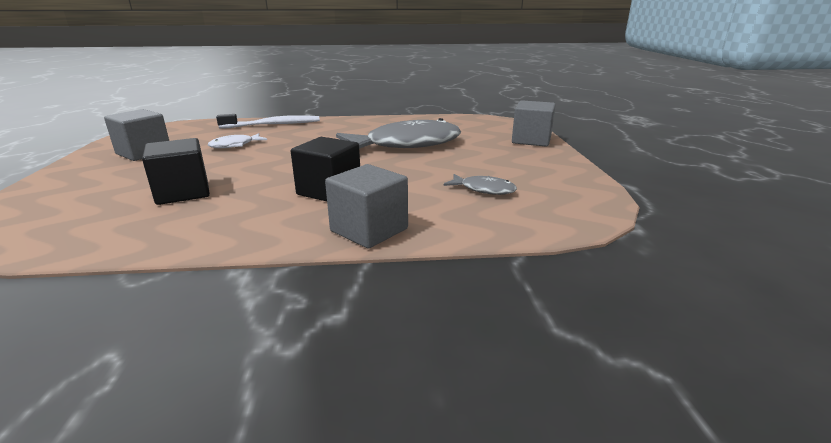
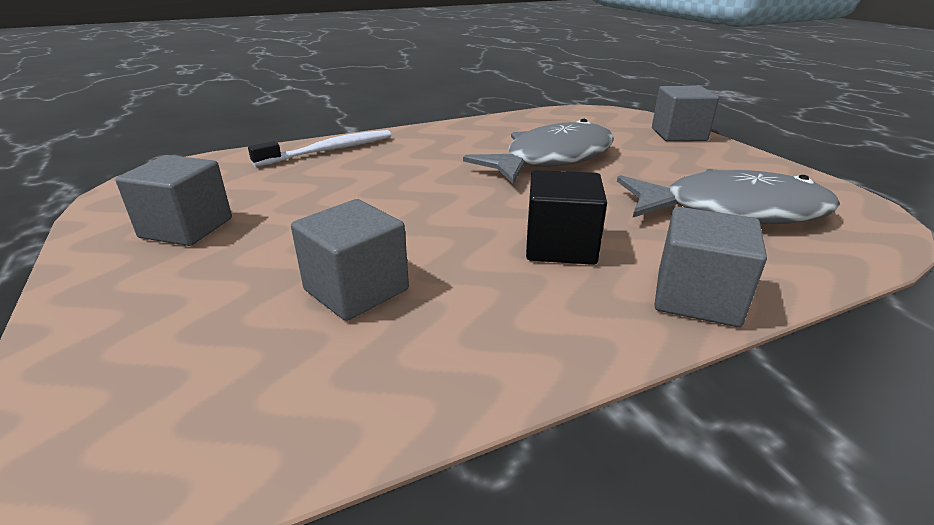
camera: 20 degrees left, 5 degrees up
(183, 192) = (356, 290): black cube -> grey cube
(235, 145) = (320, 193): white fish -> none
(484, 189) = (731, 211): grey fish -> grey fish, size x2.27

